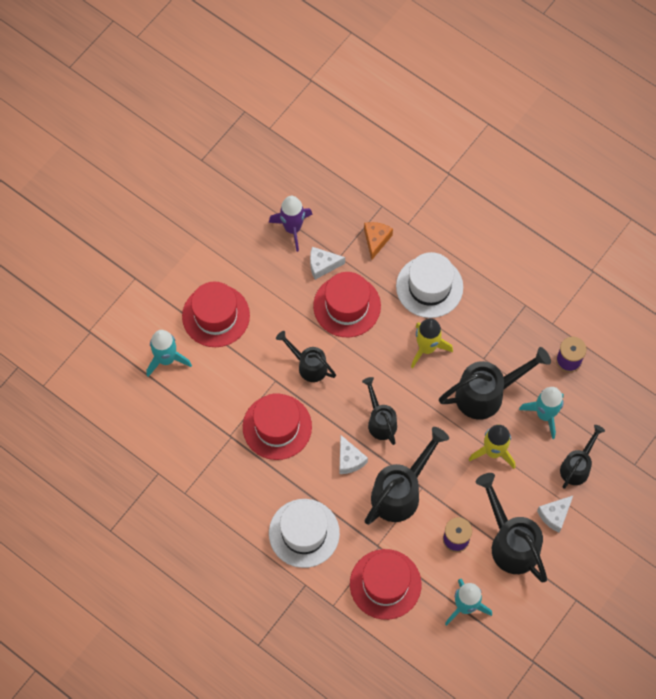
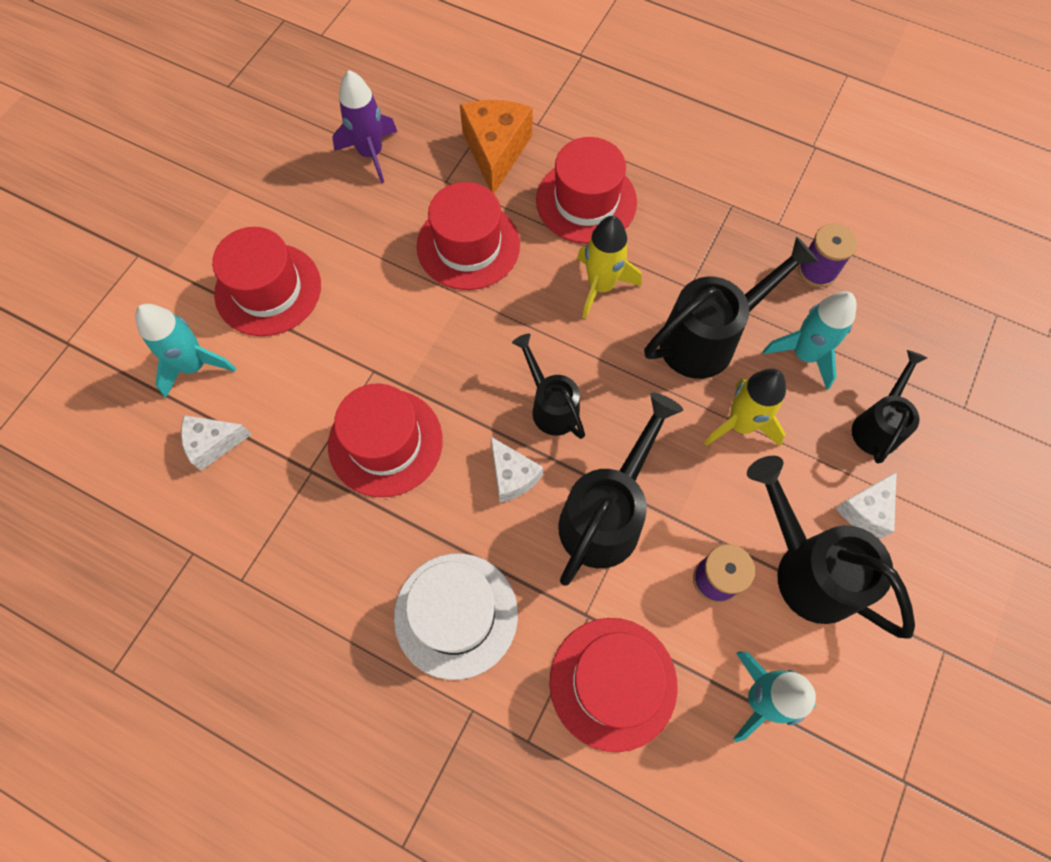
camera: 10 degrees left, 0 degrees up
(308, 365) = (423, 340): black watering can -> none
(322, 265) = (422, 195): white cheese -> white cheese (213, 443)
(376, 240) = (496, 151): orange cheese -> orange cheese, size x1.64
(429, 287) = (586, 201): white hat -> red hat

